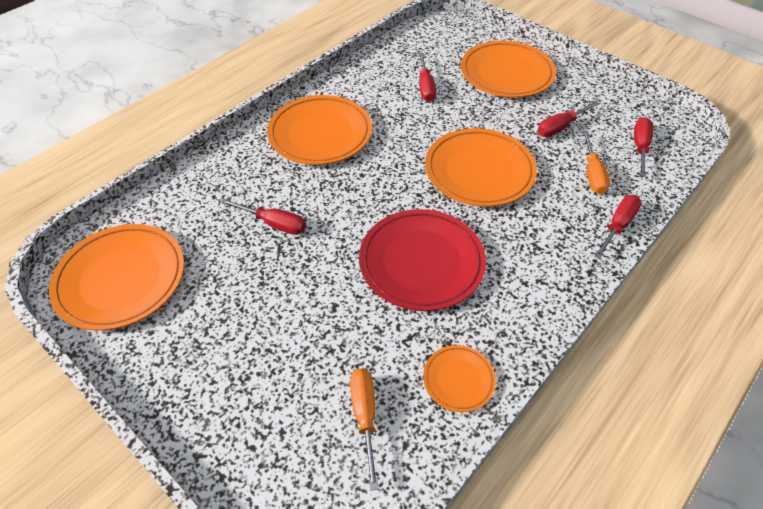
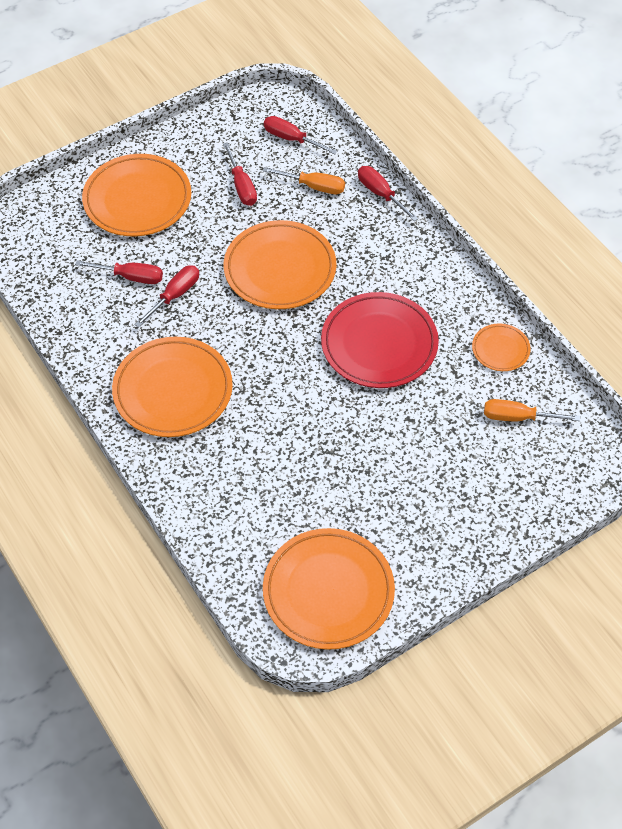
camera: 75 degrees left, 5 degrees up
(274, 224) = (295, 451): red screwdriver -> red screwdriver (175, 295)

